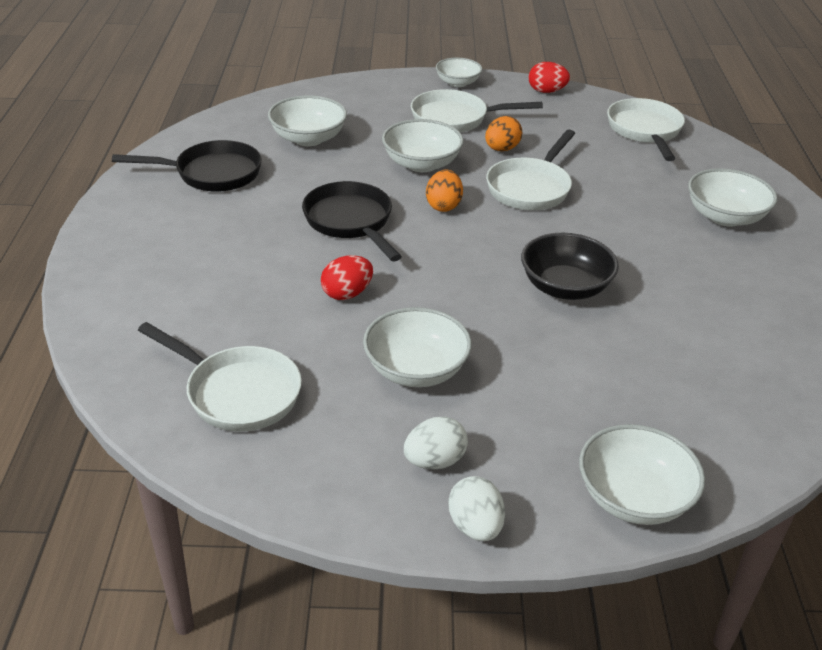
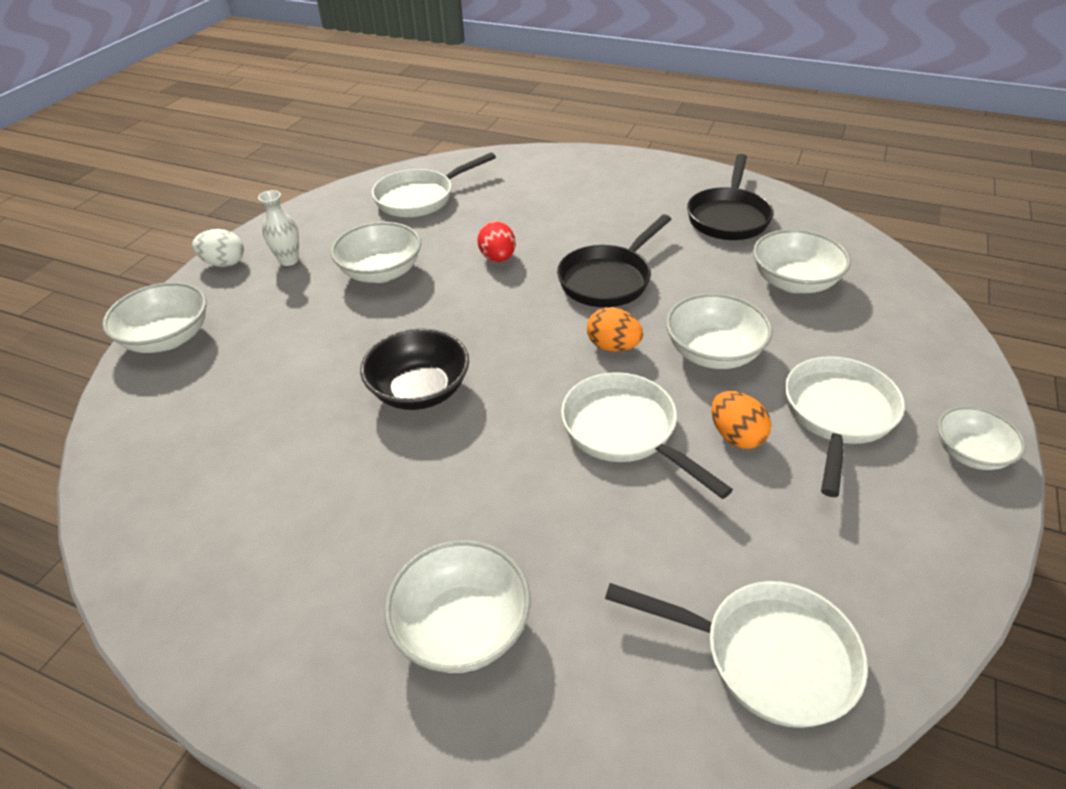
camera: 115 degrees right, 5 degrees up
(350, 222) = (608, 280): black pan -> black pan turned 135 degrees clockwise
(434, 461) = (289, 260): white egg -> white vase
(546, 91) = (943, 564): red egg -> none

